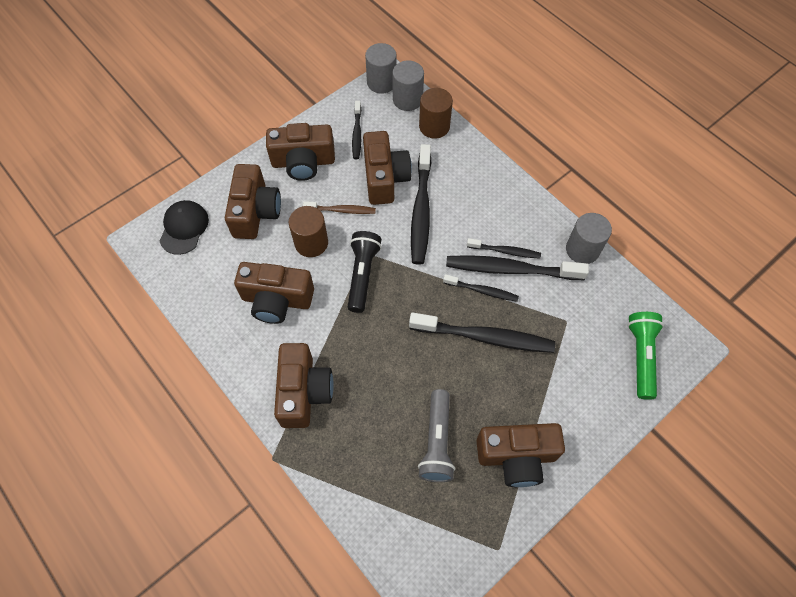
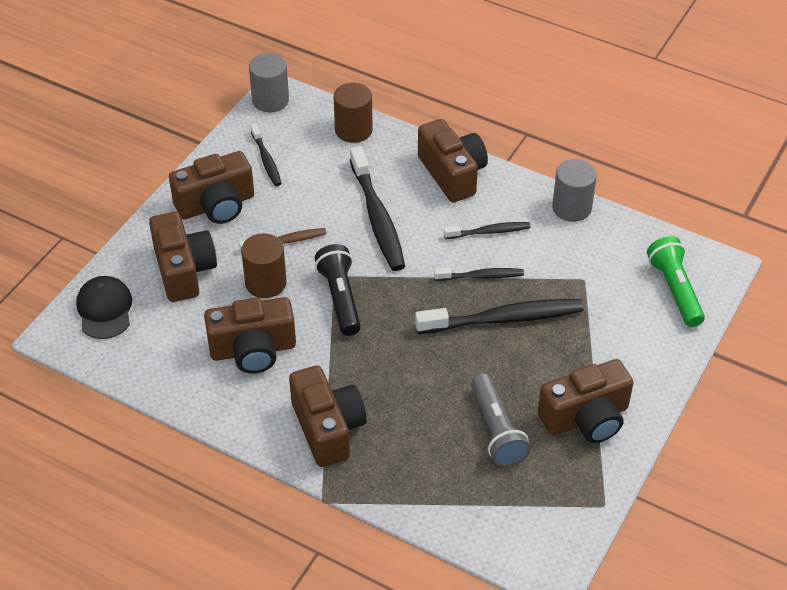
camera: 20 degrees left, 15 degrees down
(385, 178) = (320, 196): brown camera -> brown camera (452, 174)
(407, 99) = (309, 110): grey cylinder -> none
(511, 269) = (503, 247): black toothbrush -> none

